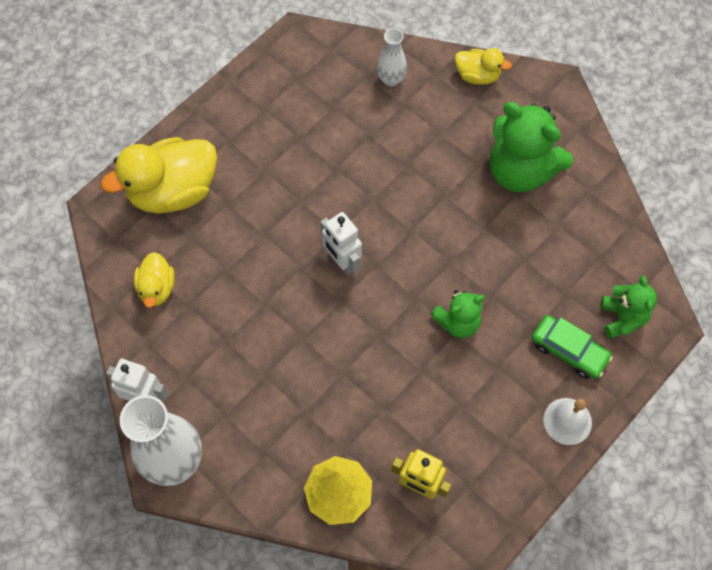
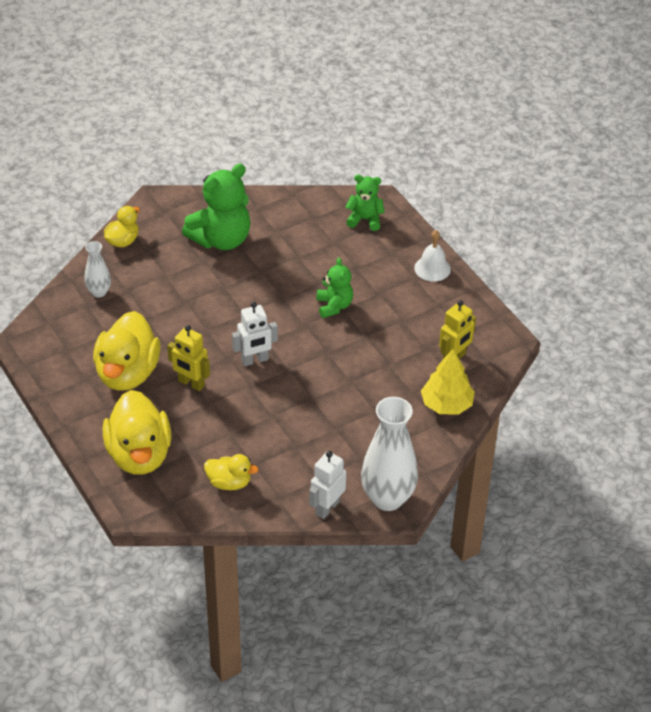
camera: 75 degrees left, 20 degrees down
(282, 144) = (127, 373): none -> yellow duck
(287, 208) = (191, 383): none -> yellow robot
(569, 350) = (379, 253): green car -> none

